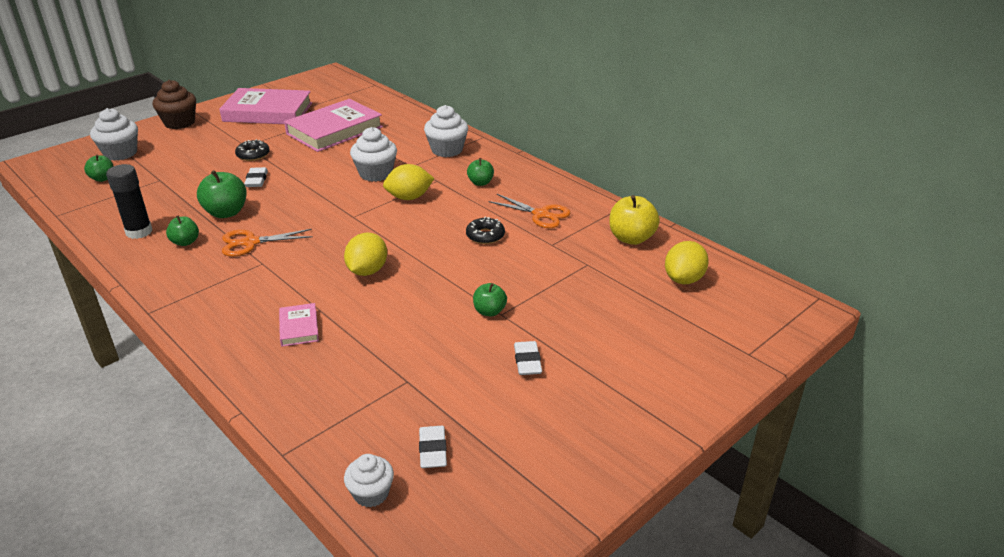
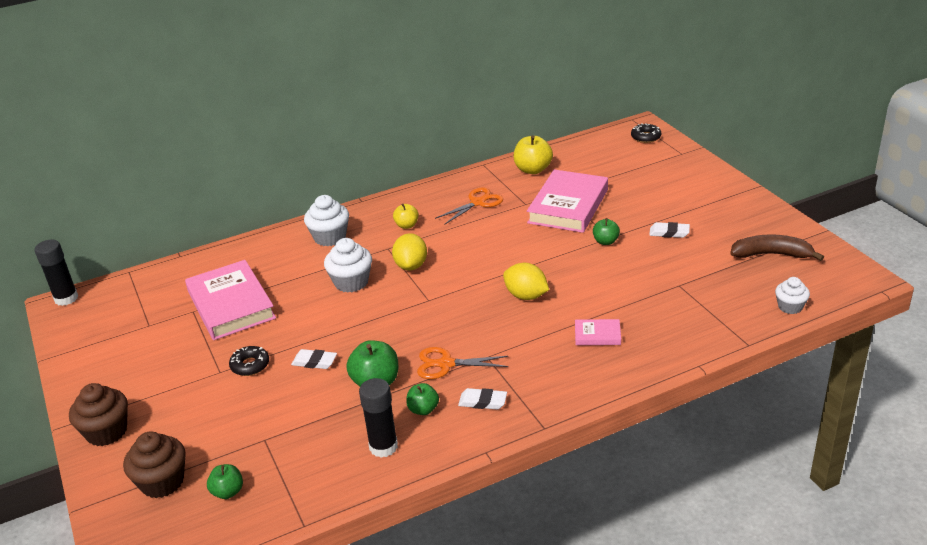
camera: 70 degrees left, 0 degrees up
(120, 153) = (162, 482): white cupcake -> brown cupcake
(251, 243) = (446, 364): orange scissors -> orange scissors turned 90 degrees clockwise
(268, 112) = (138, 355): pink book -> pink book (568, 206)
(336, 73) = (66, 298): none -> black glue stick
(433, 450) = (752, 279): white eraser -> white eraser (482, 402)
(480, 183) = (407, 225): green apple -> yellow apple
(485, 236) = (498, 232): black donut -> black donut (645, 137)
(501, 467) = (771, 254): none -> brown banana
(684, 279) = (594, 159): yellow lemon -> none

